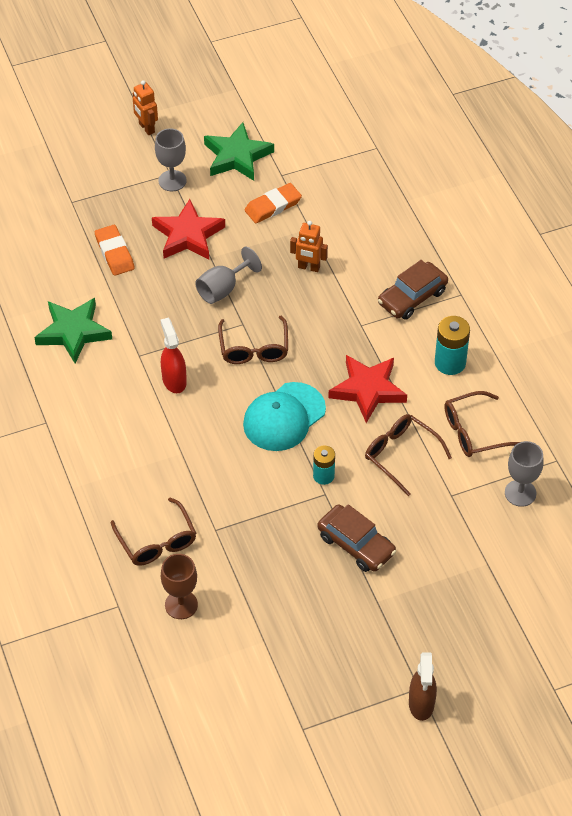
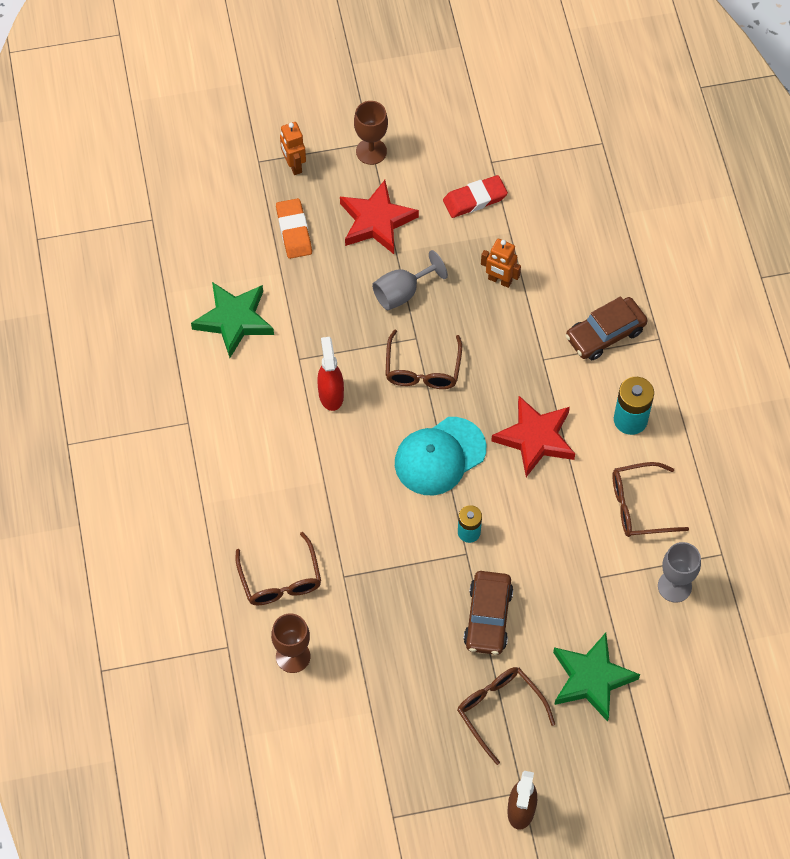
camera: 10 degrees right, 10 degrees up
(146, 128) = (354, 81): orange robot -> orange robot (293, 165)
(172, 181) = (371, 151): grey goblet -> brown goblet
(237, 156) = (447, 131): green star -> green star (591, 679)
(273, 206) = (475, 199): orange eraser -> red eraser
(356, 544) = (488, 617): brown car -> brown car turned 45 degrees clockwise
(401, 455) = (556, 521): brown glasses -> brown glasses (499, 710)

